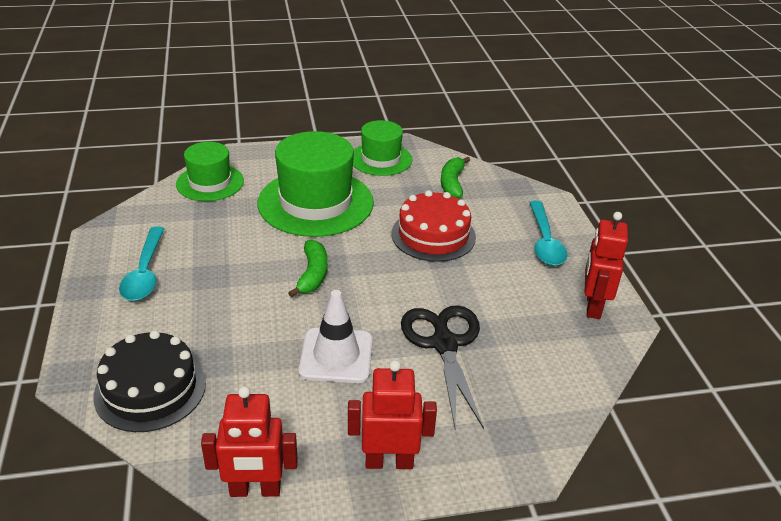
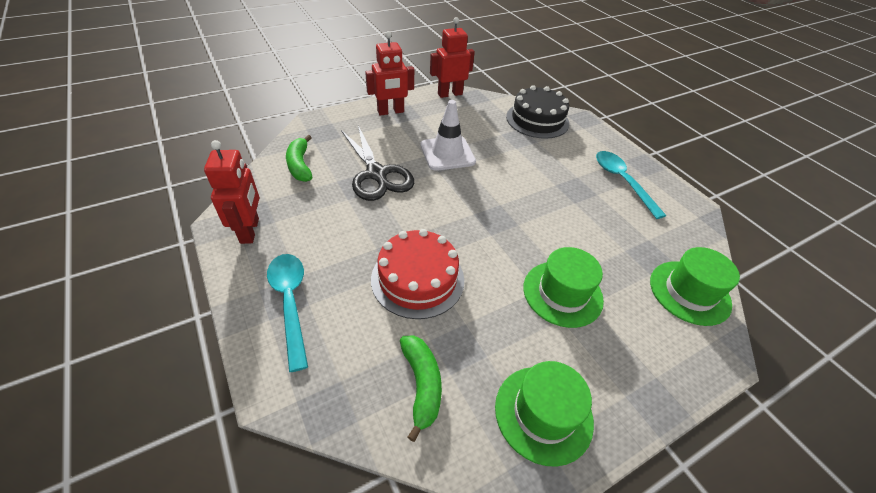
camera: 160 degrees right, 10 degrees up
(312, 274) = (503, 207): green banana -> green banana (300, 165)
(315, 202) = (562, 293): green hat -> green hat, size x0.59

